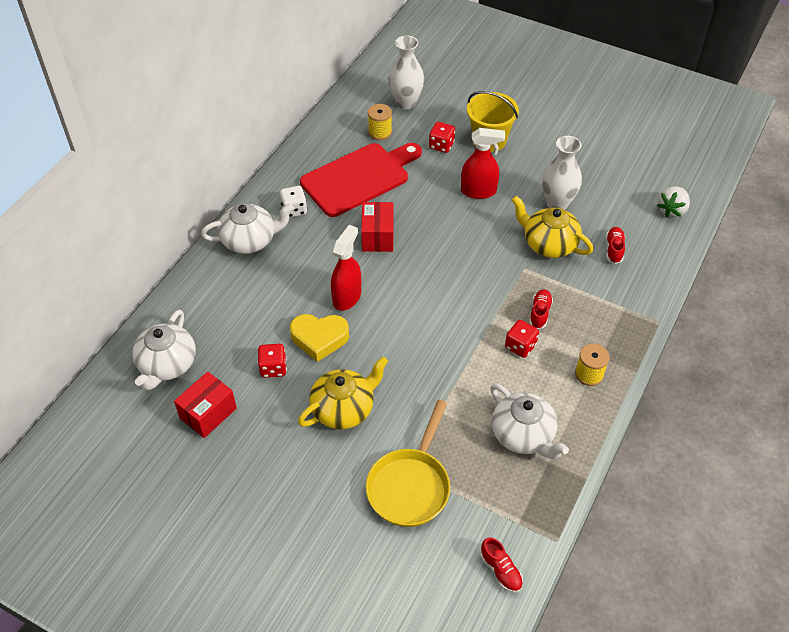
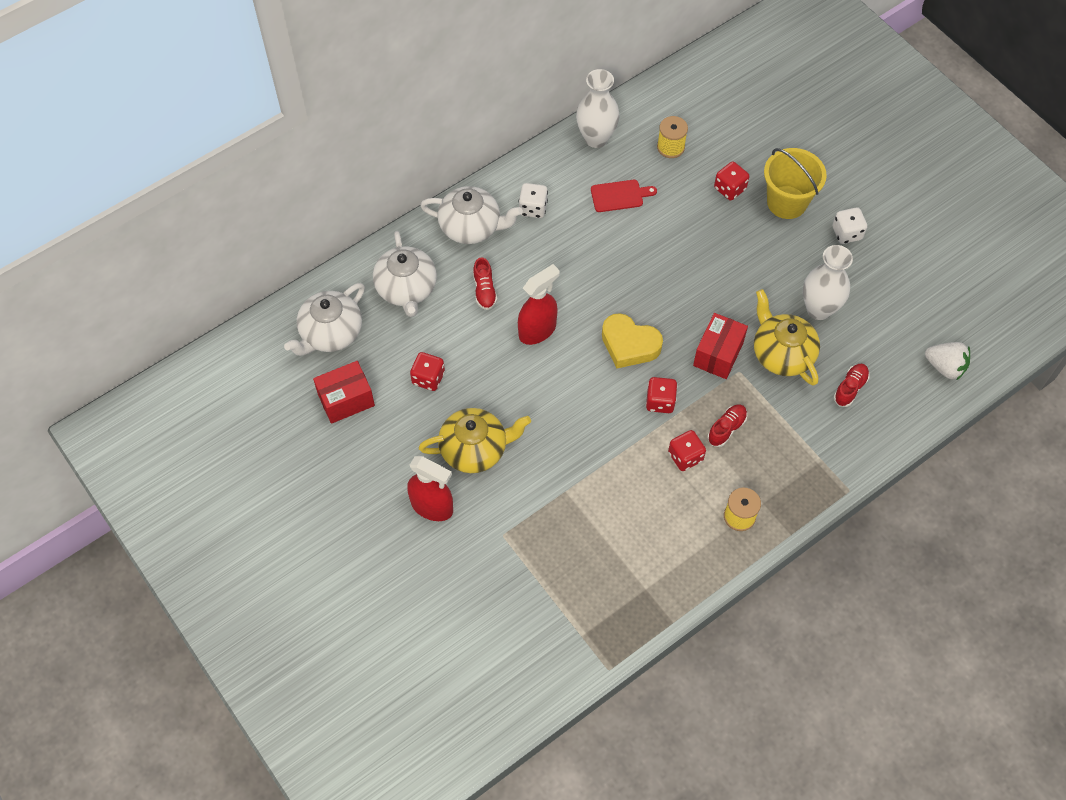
camera: 25 degrees right, 10 degrees up
(319, 338) = (488, 365): yellow heart -> yellow heart (629, 345)
(359, 178) = (619, 196): red cutting board -> red cutting board, size x0.44
(378, 236) = (604, 273): red box -> red box (718, 354)
(406, 103) = (718, 119): white vase -> white vase (596, 138)
(410, 485) = (499, 554): yellow pan -> none
(476, 313) = (660, 402): none -> red dice
(478, 191) = (740, 261): red spray bottle -> red spray bottle (432, 506)
(501, 570) = (540, 673): red shoe -> red shoe (484, 290)
(523, 435) = (635, 551): white teapot -> white teapot (406, 289)
(545, 146) = (847, 233): none -> white dice
(671, 210) = (945, 367): white strawberry -> white strawberry turned 120 degrees counterclockwise

